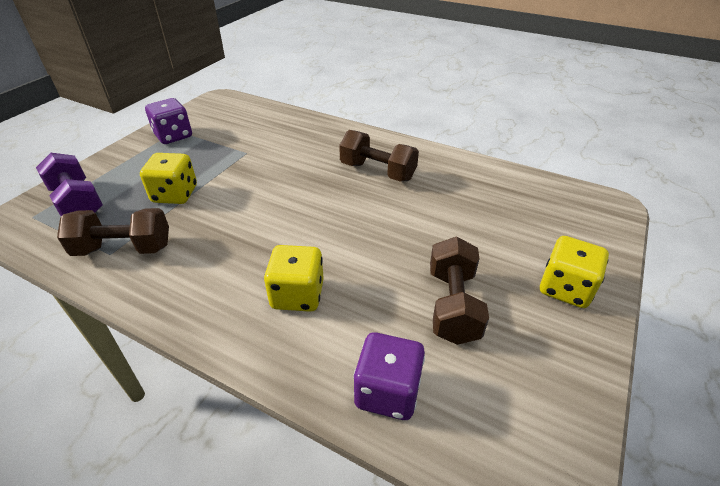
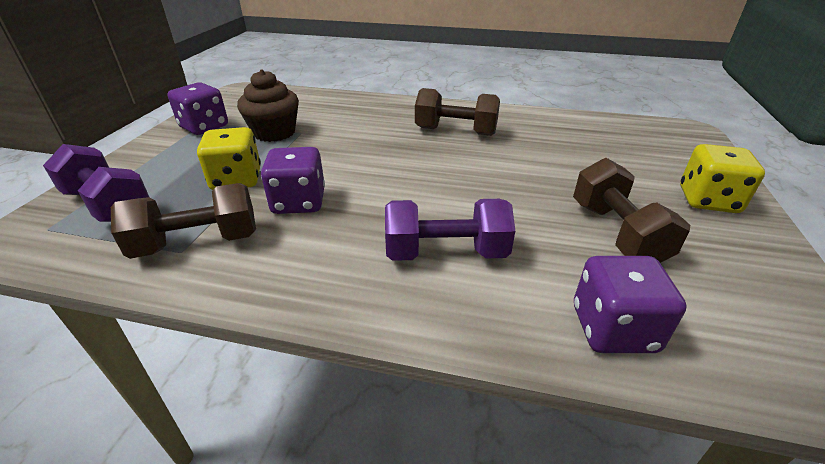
camera: 15 degrees left, 5 degrees down
(211, 225) = (299, 202): none -> purple dice
(224, 150) = (274, 133): none -> brown cupcake
(297, 295) = (445, 253): yellow dice -> purple dumbbell

